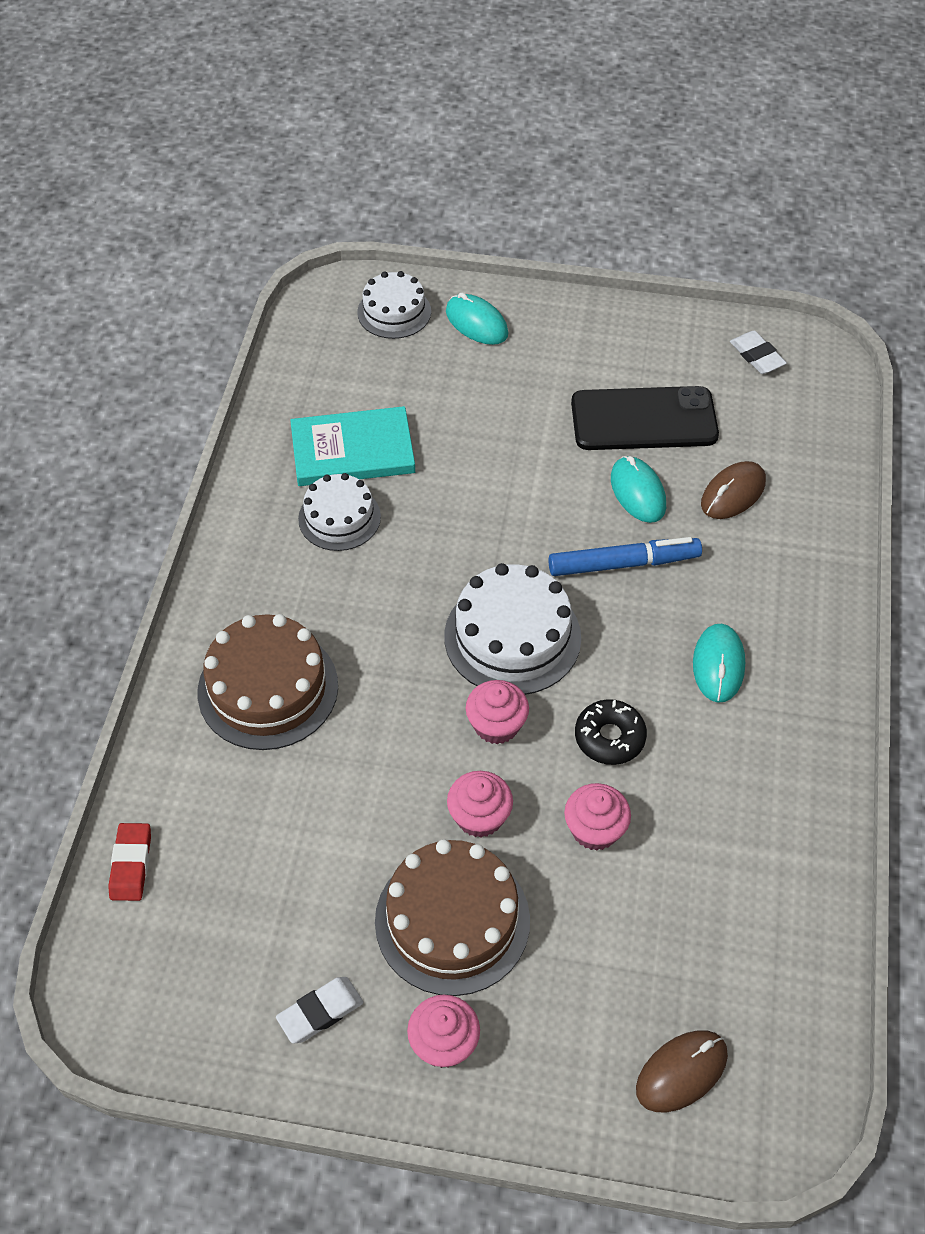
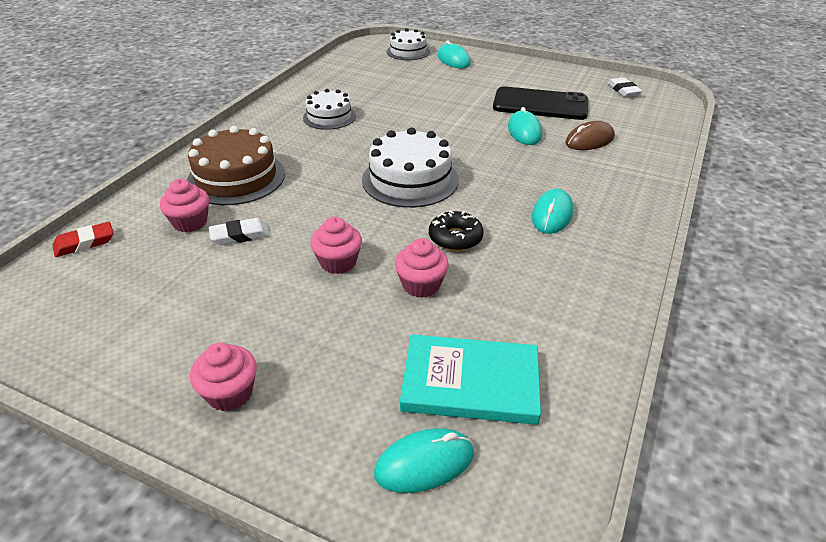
camera: 15 degrees right, 15 degrees down
(131, 864) = (84, 243): red eraser -> red eraser turned 45 degrees clockwise
(320, 1012) = (148, 351): white eraser -> white eraser (240, 235)
(352, 450) = (354, 94): turquoise book -> turquoise book (470, 382)
(452, 920) = (283, 316): brown cake -> none
(496, 725) = (376, 218): pink cupcake -> pink cupcake (190, 222)
(623, 564) = (502, 159): blue marker -> none
(681, 1072) = (424, 463): brown mouse -> turquoise mouse

